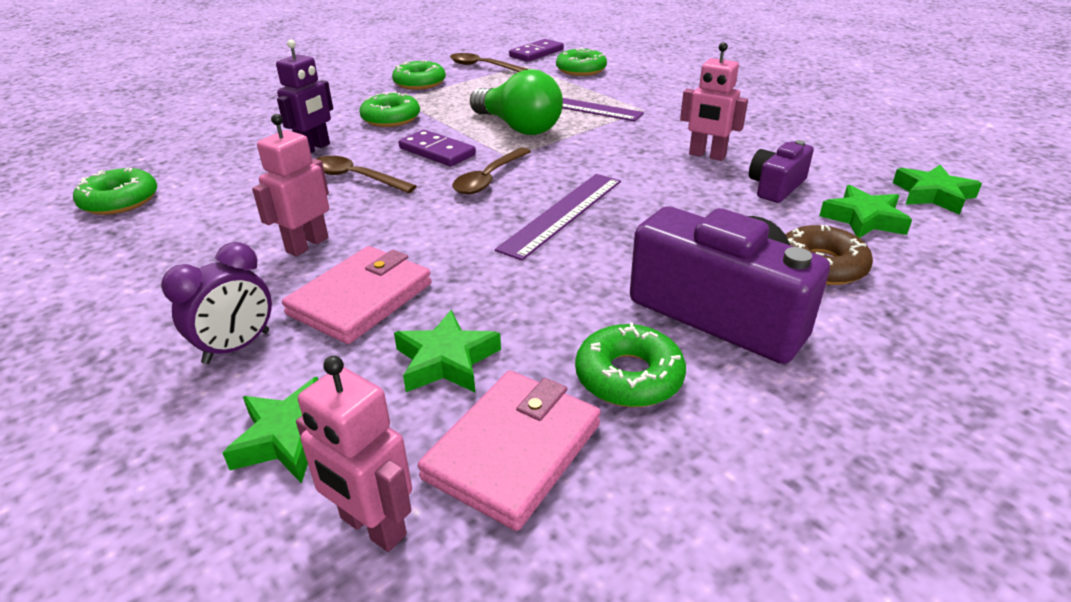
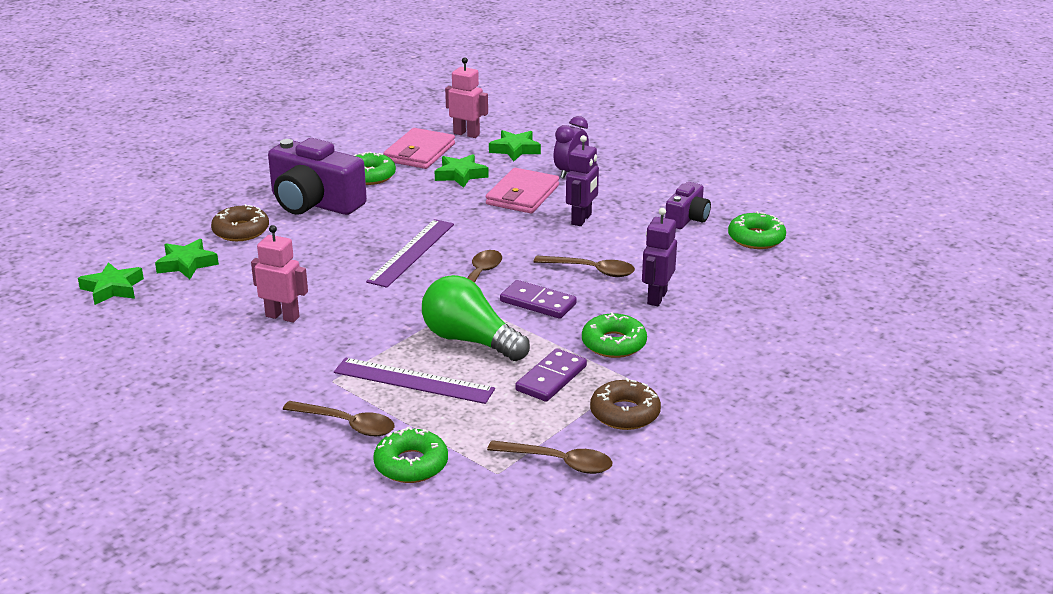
camera: 170 degrees right, 5 degrees down
(307, 245) = (582, 219): pink robot -> purple robot
(419, 83) = (625, 413): green donut -> brown donut
(536, 53) = (487, 511): purple domino -> purple domino (551, 378)
(627, 87) = (347, 424): none -> brown spoon
(776, 187) = (236, 287): purple camera -> purple camera (687, 218)

